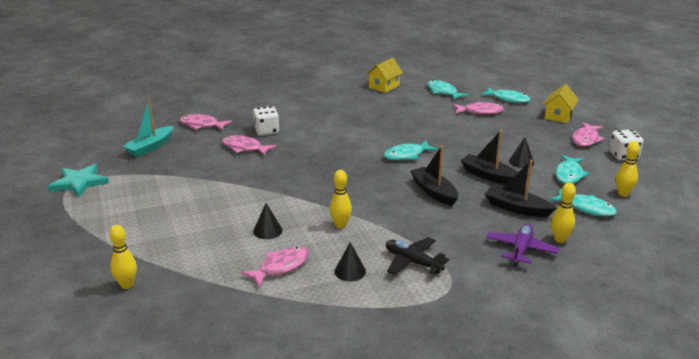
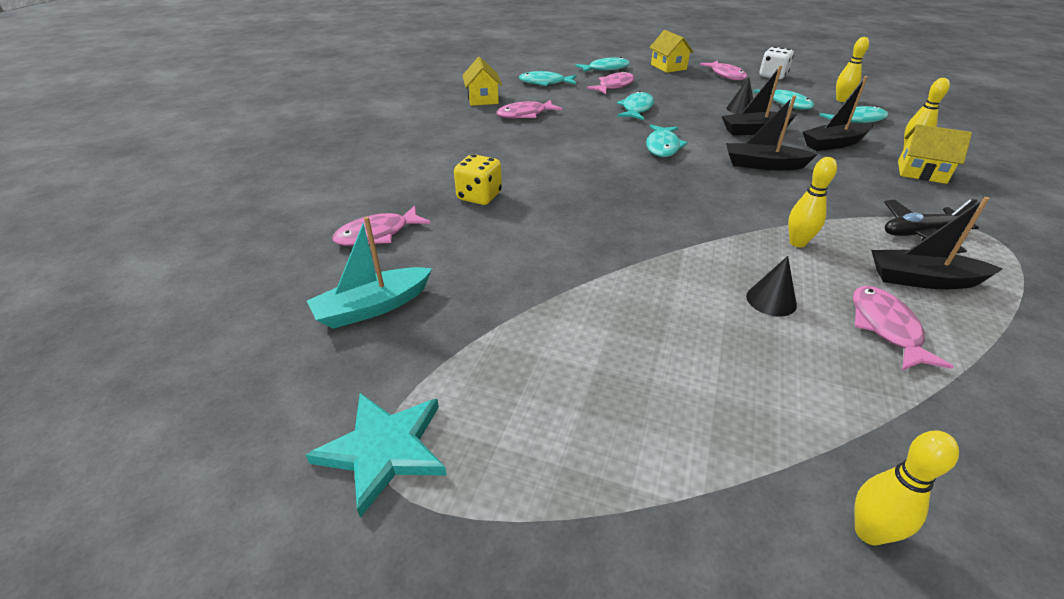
camera: 50 degrees left, 10 degrees up
(151, 147) = (373, 307): turquoise boat -> turquoise boat turned 75 degrees clockwise
(245, 148) = (504, 229): pink fish -> pink fish (525, 114)
(266, 131) = (479, 196): white dice -> yellow dice
(350, 271) = (923, 280): black cone -> black boat
(453, 130) = (636, 109): none -> turquoise fish
(521, 250) = (921, 172): purple plane -> yellow house

